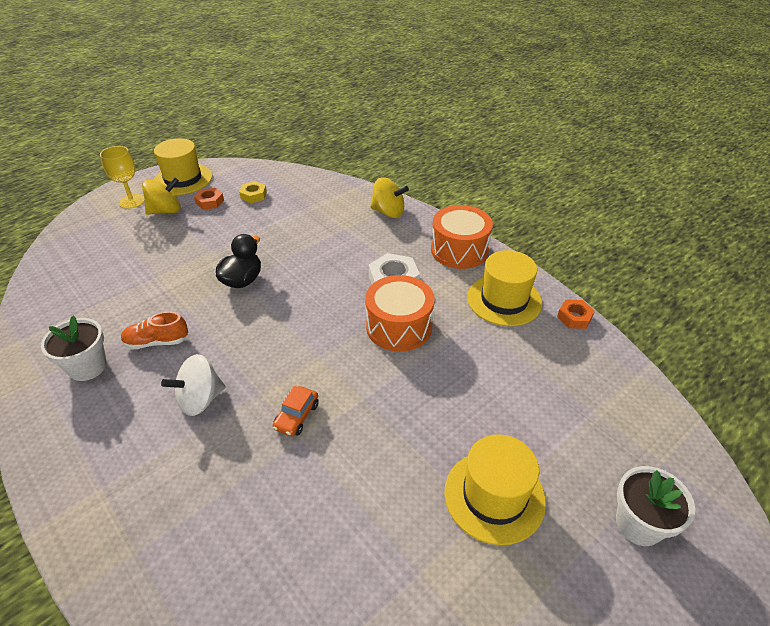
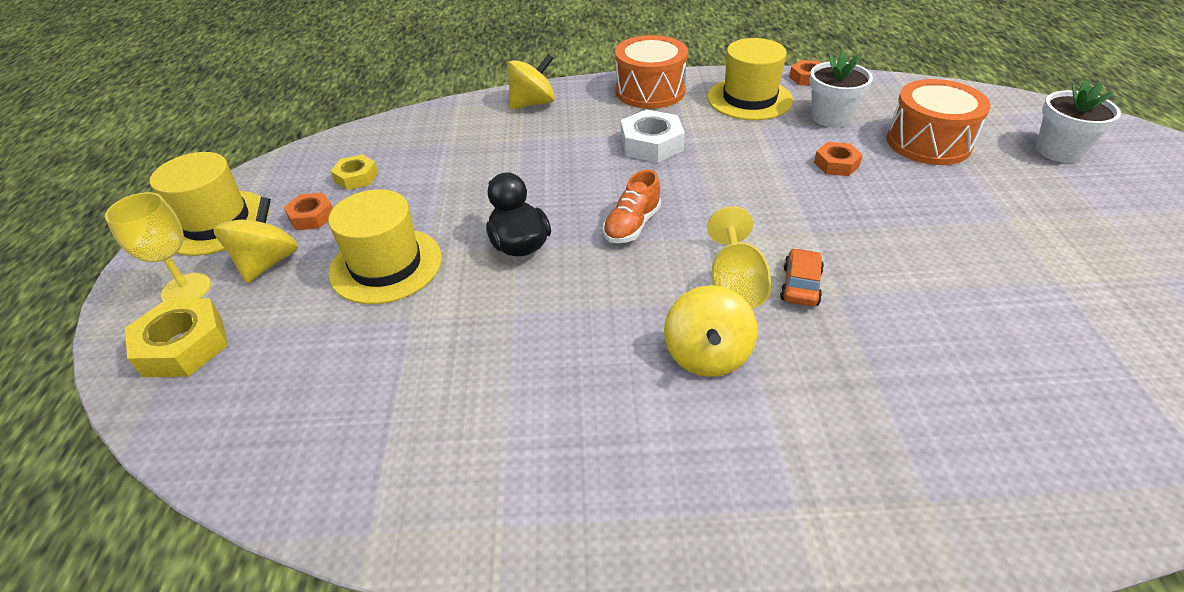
camera: 50 degrees left, 0 degrees up
(87, 367) = (532, 455): white flower pot -> white flower pot (831, 117)
(96, 223) = (183, 346): none -> yellow nut
(157, 342) = (555, 362): orange shoe -> orange shoe (632, 225)
(200, 399) = (707, 355): white spinning top -> yellow spinning top
(273, 385) = (735, 285): none -> yellow goblet
(296, 416) = (800, 285): orange car -> orange car turned 135 degrees counterclockwise
(399, 326) = (725, 168): orange drum -> orange drum (928, 142)
(461, 381) = (836, 164): none -> orange nut
(494, 496) = (991, 205): yellow hat -> yellow hat (386, 265)

